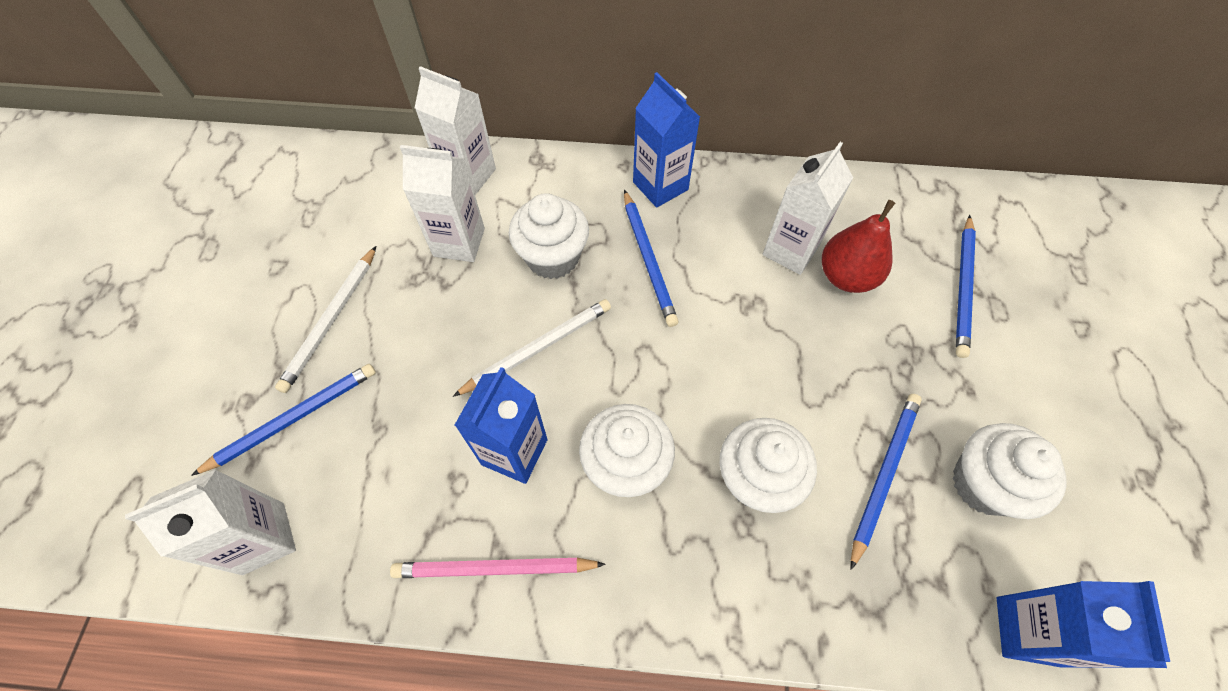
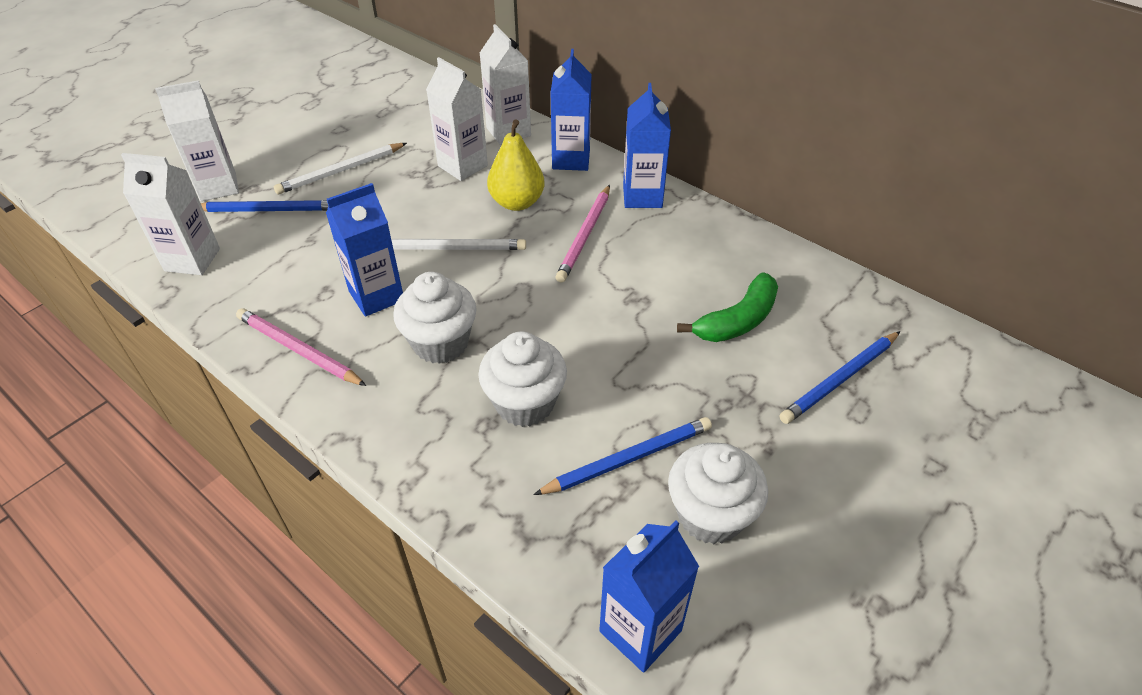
camera: 35 degrees right, 15 degrees down
(552, 257) = (517, 202): white cupcake -> yellow pear
(559, 177) = (571, 159): none -> blue carton
(648, 260) = (585, 235): blue pencil -> pink pencil
(790, 250) = (706, 282): white carton -> white carton (218, 187)
(846, 276) = (737, 320): red pear -> green banana

